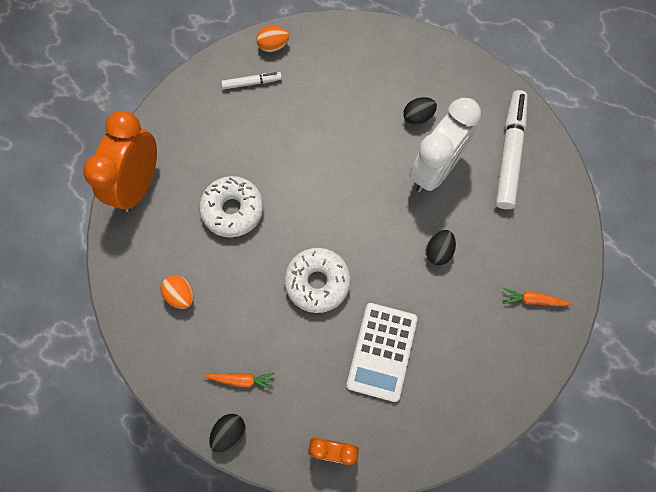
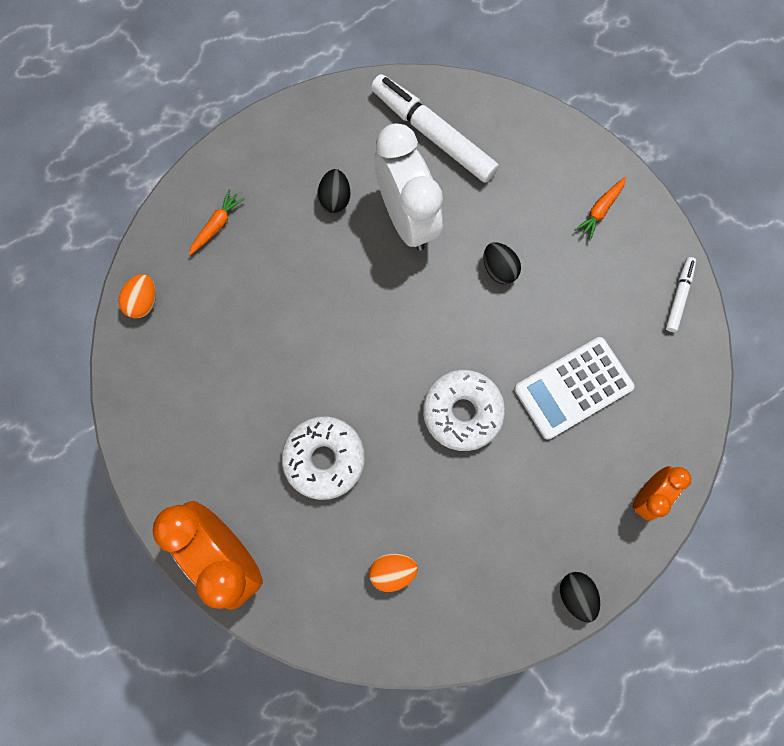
camera: 60 degrees left, 5 degrees up
(241, 380) = (525, 551): orange carrot -> orange carrot (217, 225)
(252, 83) = (176, 352): white marker -> white marker (678, 296)
(382, 351) = (573, 388): white calculator -> white calculator turned 105 degrees clockwise

